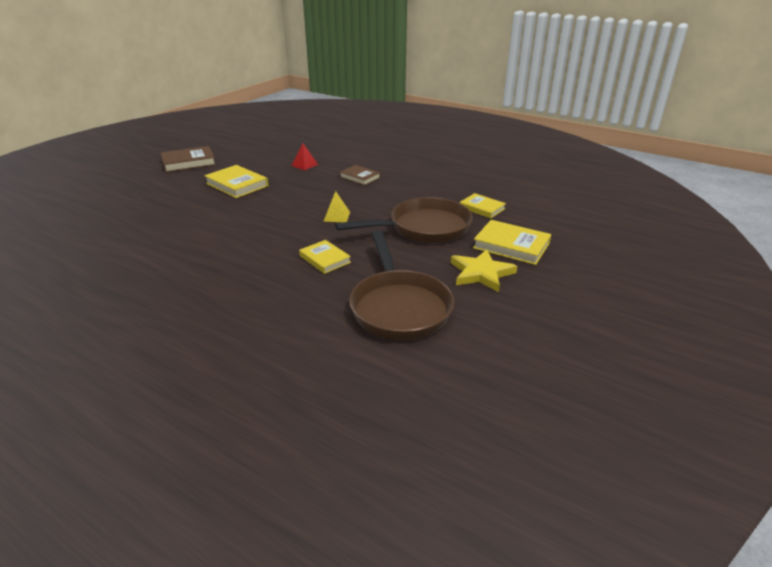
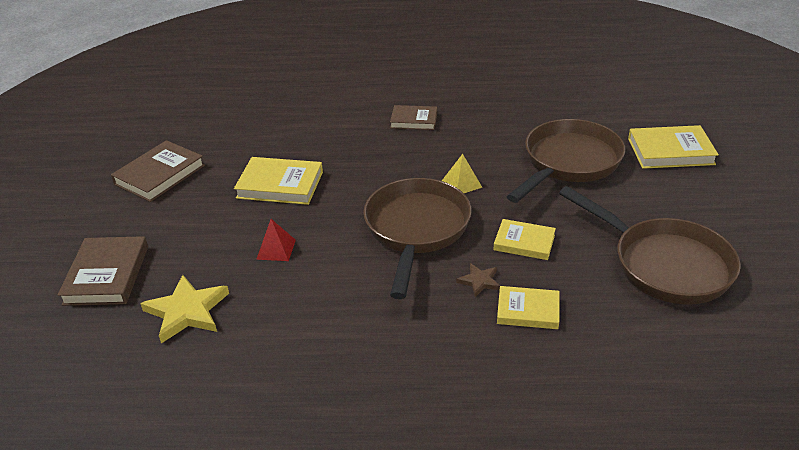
camera: 30 degrees left, 5 degrees up
(97, 195) = (107, 275): none -> brown book
(265, 268) = (479, 281): none -> brown star
(272, 229) = (416, 230): none -> brown pan
(304, 165) = (323, 125): red pyramid -> red pyramid (276, 249)
(481, 273) = (684, 194): yellow star -> yellow star (187, 311)
(482, 208) = (590, 116): yellow book -> yellow book (528, 310)

